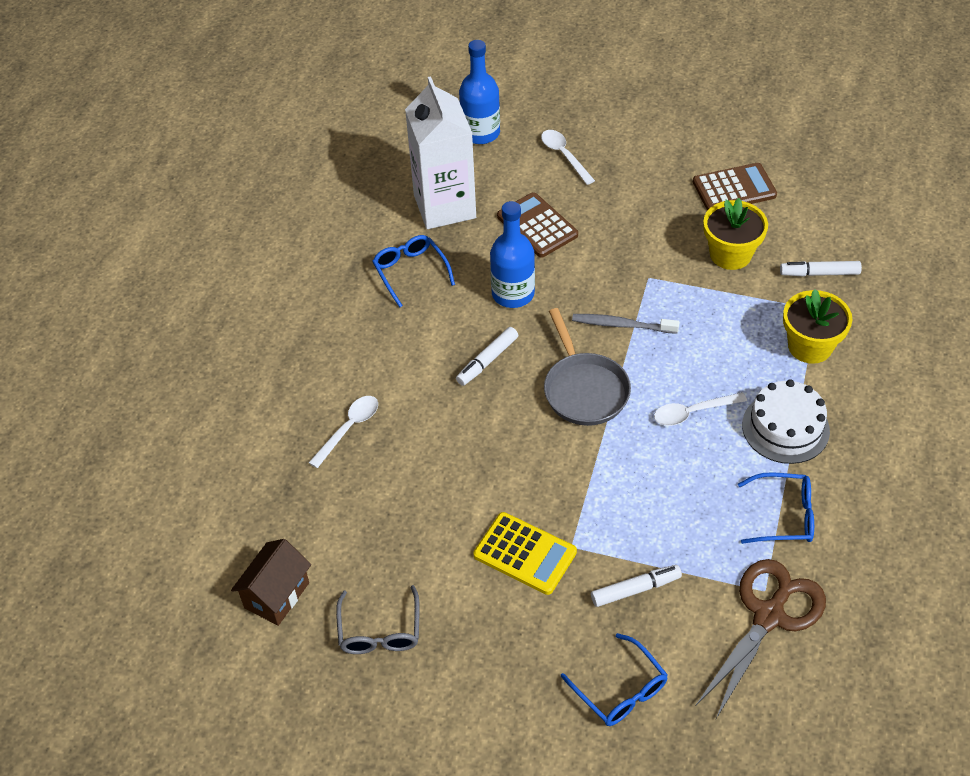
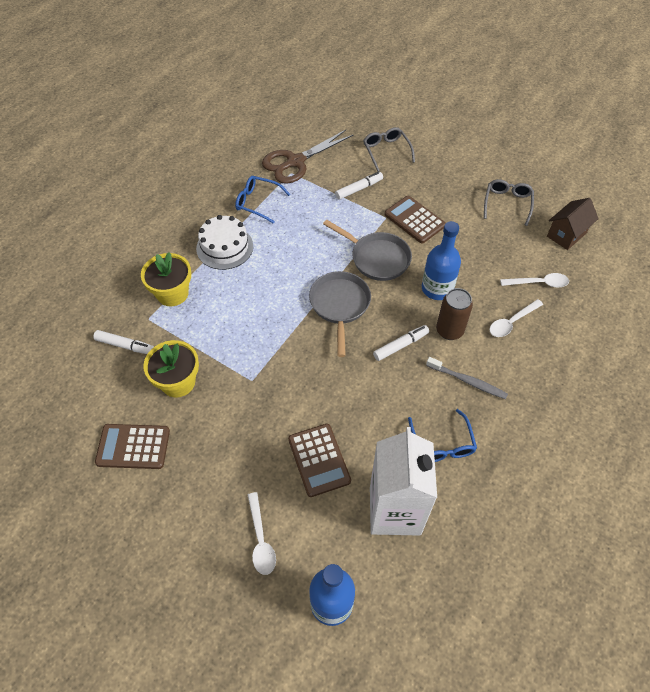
camera: 165 degrees left, 5 degrees up
(430, 395) = (449, 330): none -> brown can
(513, 294) = (363, 397): blue bottle -> blue bottle (437, 288)
(525, 554) = (414, 220): yellow calculator -> brown calculator
(560, 471) = (377, 258): none -> grey pan
(620, 689) = (386, 151): blue glasses -> grey glasses
(622, 325) = (291, 346): grey toothbrush -> grey toothbrush (468, 381)
(635, 589) = (359, 189): white marker -> white marker turned 150 degrees clockwise
(693, 412) = (276, 271): white spoon -> white spoon (538, 283)

